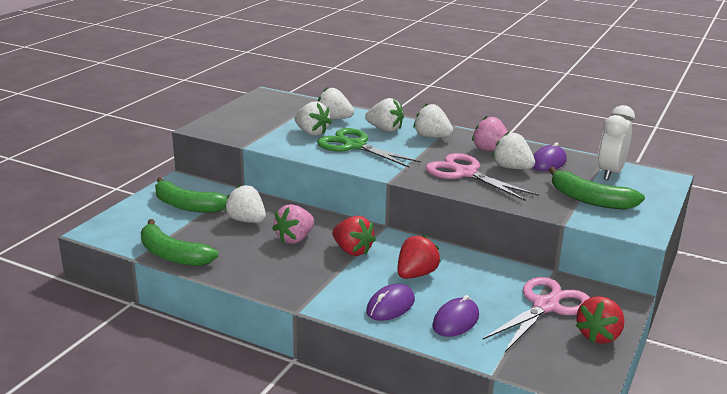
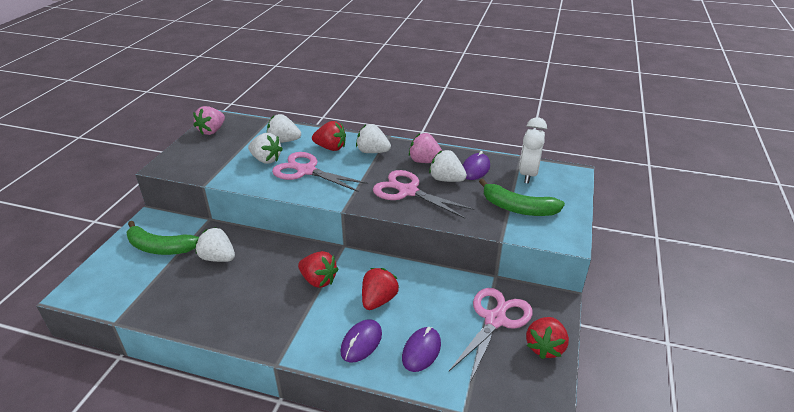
camera: 10 degrees left, 10 degrees up
(172, 255) = (151, 311): green banana -> none
(295, 238) = (265, 273): pink strawberry -> pink strawberry (212, 131)
(354, 146) = (306, 171): green scissors -> pink scissors
(385, 129) = (331, 148): white strawberry -> red strawberry

